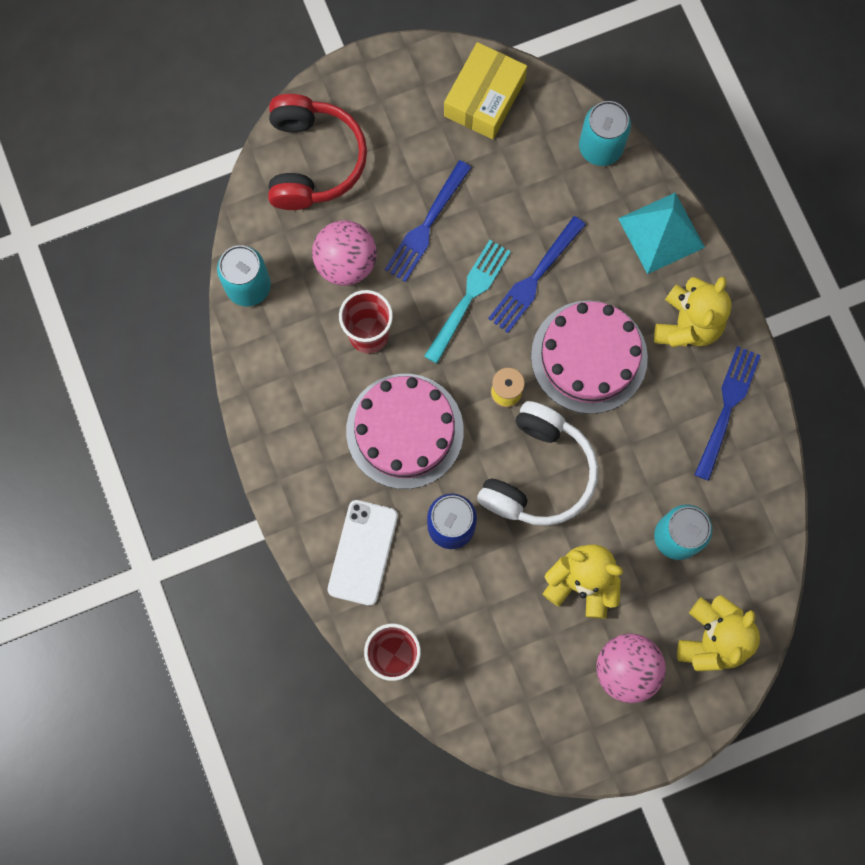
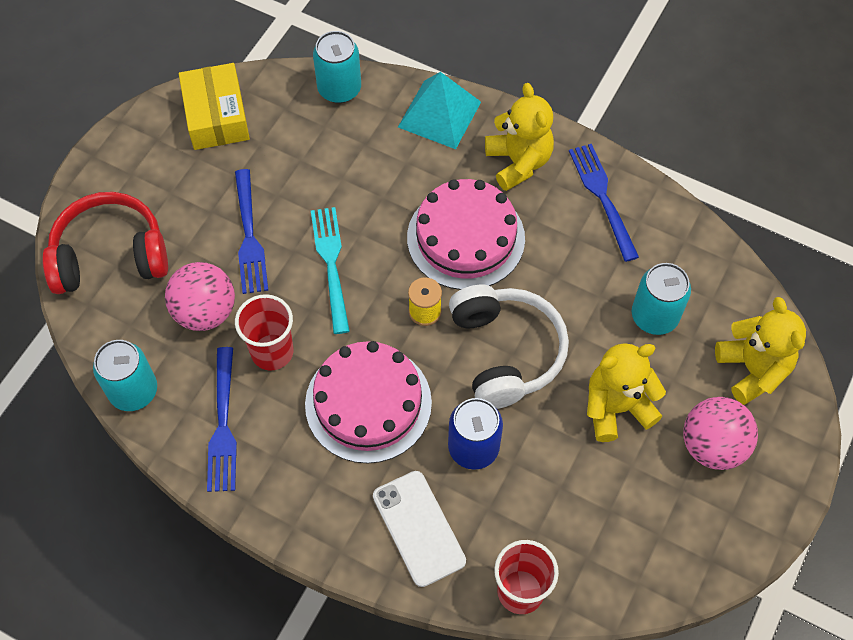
camera: 40 degrees left, 15 degrees down
(313, 161) = (110, 255): red headphones -> red headphones turned 60 degrees counterclockwise
(535, 278) = (371, 212): blue fork -> blue fork (223, 424)

